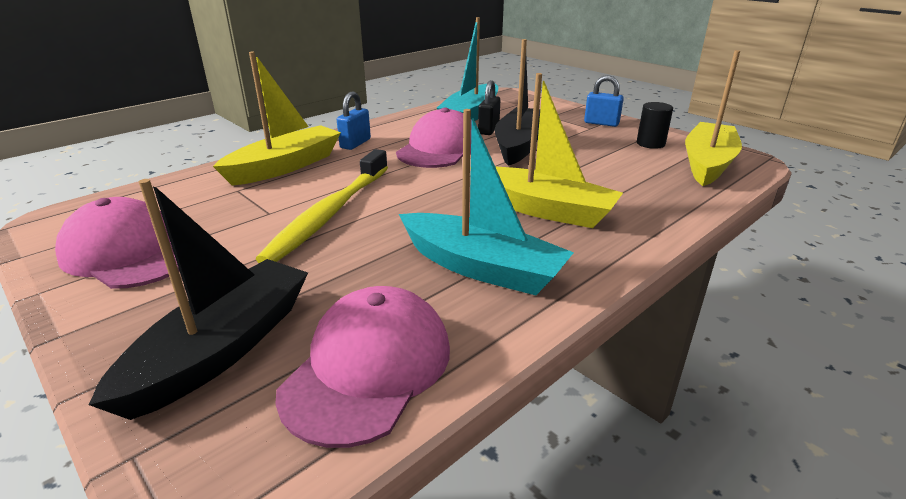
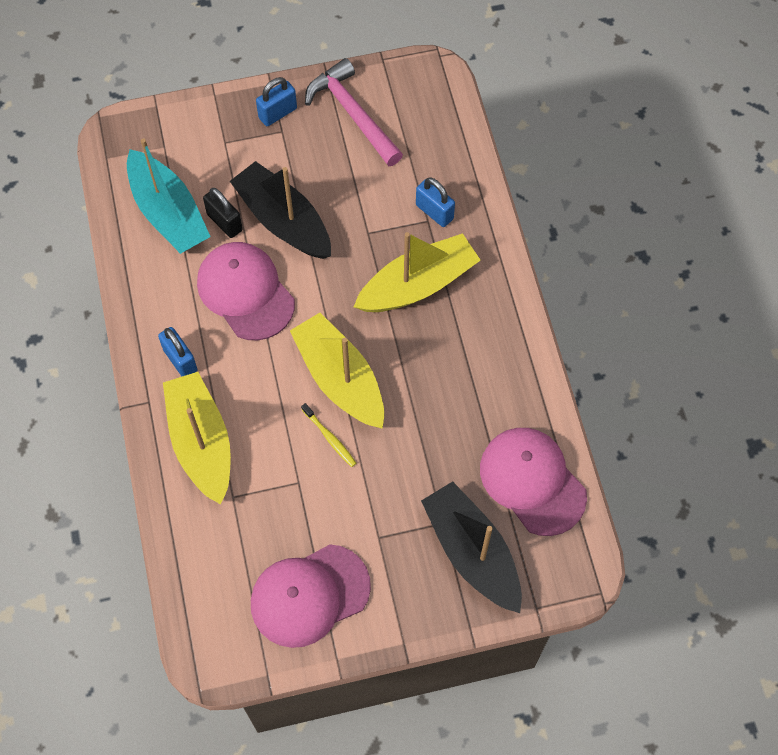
camera: 60 degrees left, 35 degrees up
(329, 214) = (330, 438): yellow toothbrush -> yellow toothbrush, size x0.41
(481, 268) = (471, 372): turquoise boat -> none
(628, 196) = (434, 212): none -> blue padlock
(650, 144) = (353, 114): black cylinder -> pink hammer
(707, 163) = (419, 108): yellow boat -> yellow boat (340, 379)

